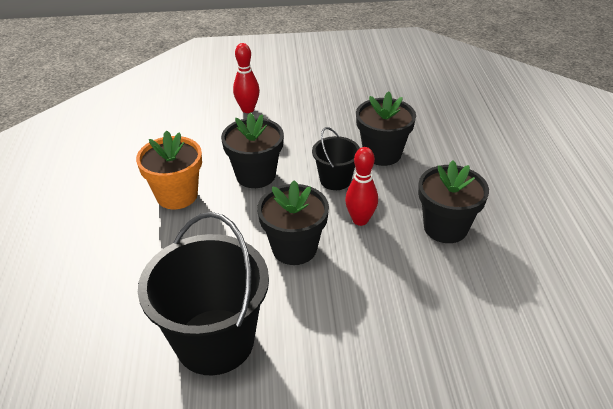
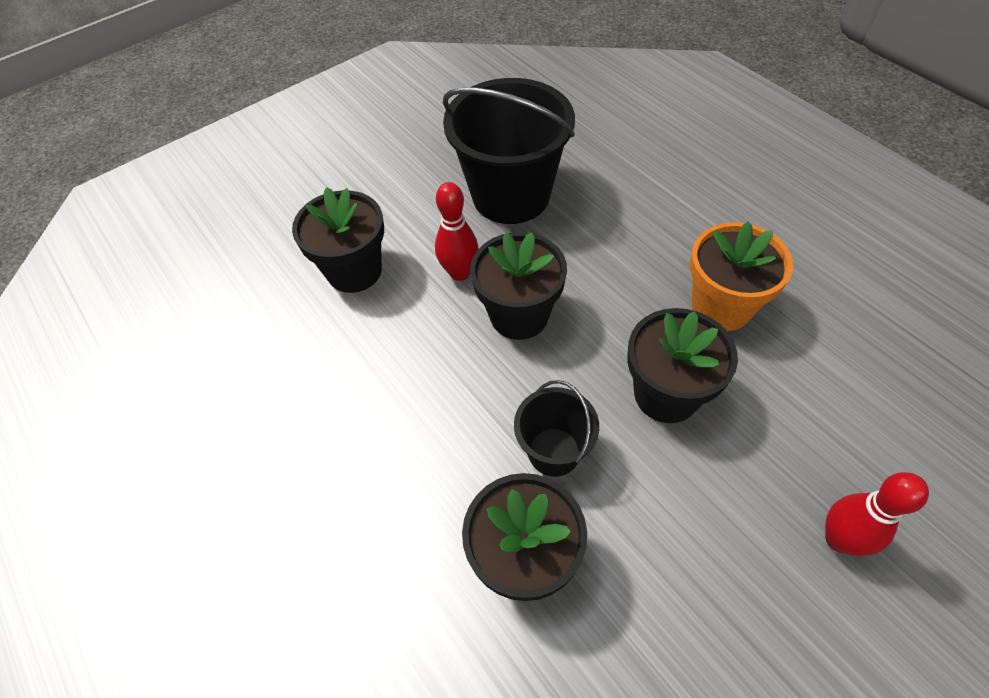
camera: 150 degrees right, 15 degrees up
(360, 220) = (472, 398): red bowling pin -> red bowling pin (460, 273)
(445, 227) = (354, 449): black flower pot -> black flower pot (354, 271)

